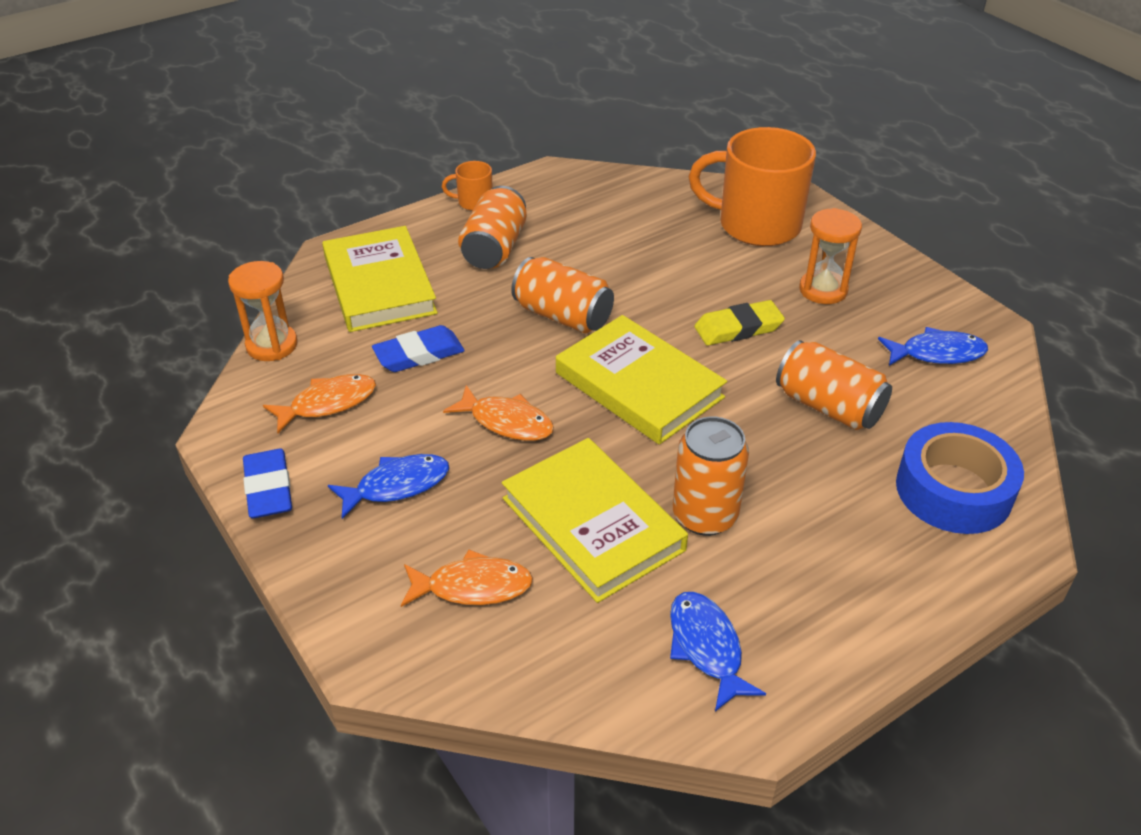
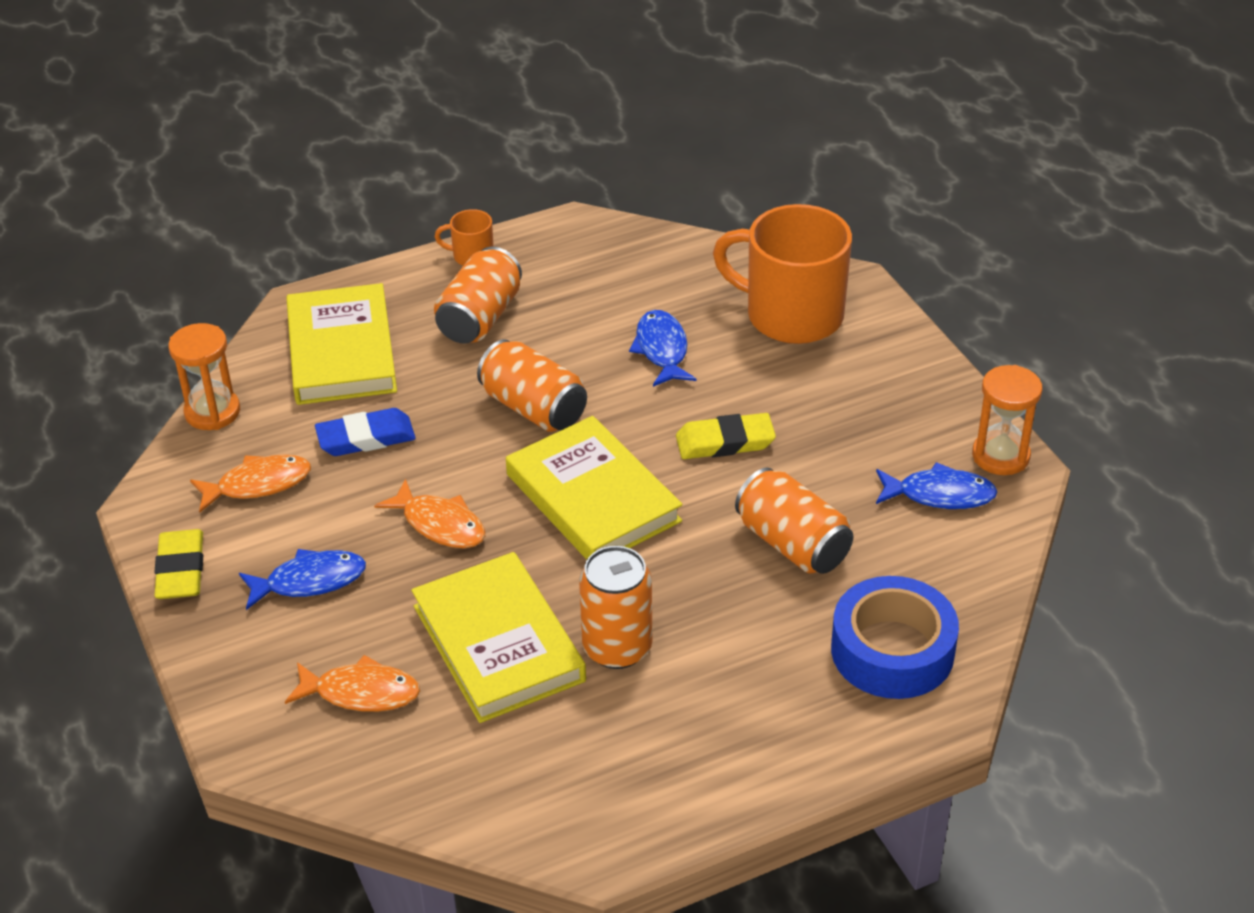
camera: 10 degrees right, 0 degrees up
(268, 488) = (181, 569): blue eraser -> yellow eraser
(706, 647) = (575, 779): blue fish -> blue fish (662, 350)
(823, 290) = (839, 405): orange hourglass -> orange hourglass (1000, 456)

